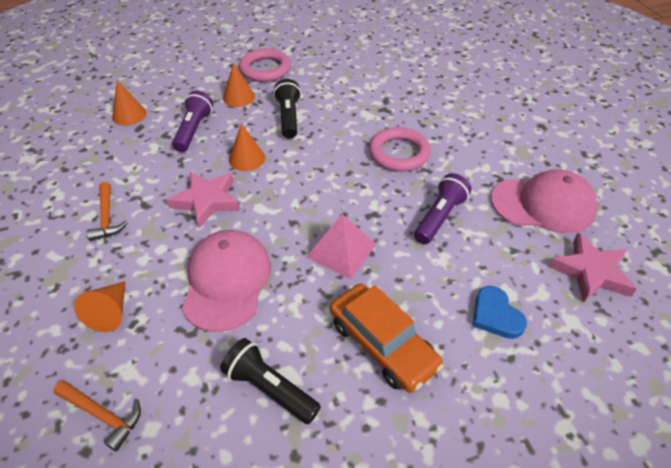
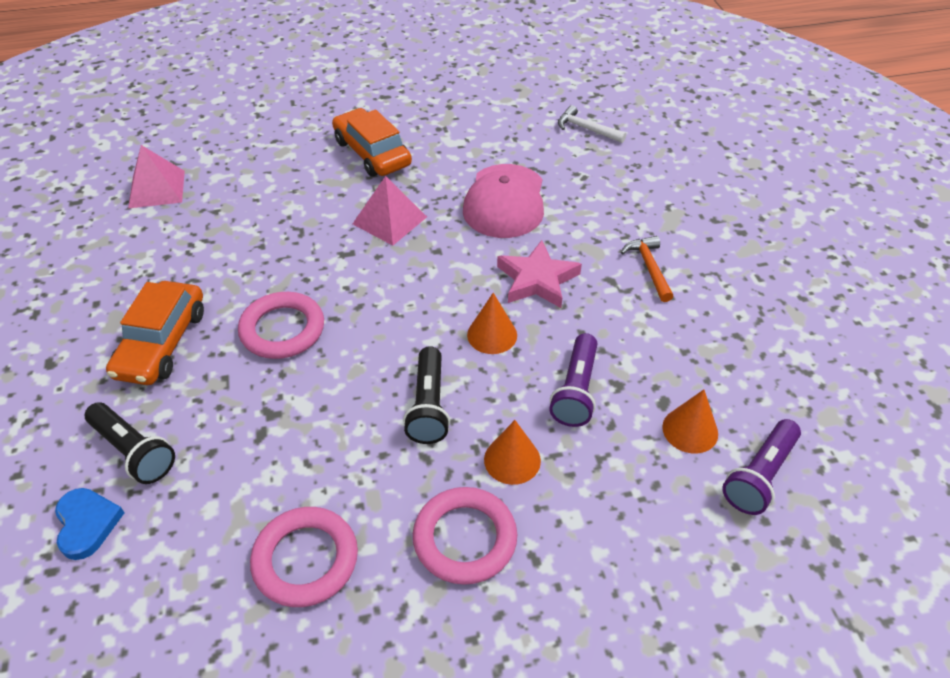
camera: 175 degrees left, 0 degrees up
(102, 415) = (586, 129): orange hammer -> white hammer
(110, 312) = (606, 185): orange cone -> none
(269, 389) = (465, 135): black flashlight -> black flashlight (134, 451)
(341, 59) = (305, 560): none -> pink ring
(439, 217) = (272, 246): purple flashlight -> purple flashlight (760, 476)
(478, 140) = (161, 343): none -> orange car
(496, 315) = (268, 165): blue heart -> blue heart (87, 524)
(543, 205) = (147, 251): pink cap -> none
(591, 272) = (157, 189): pink star -> pink pyramid

